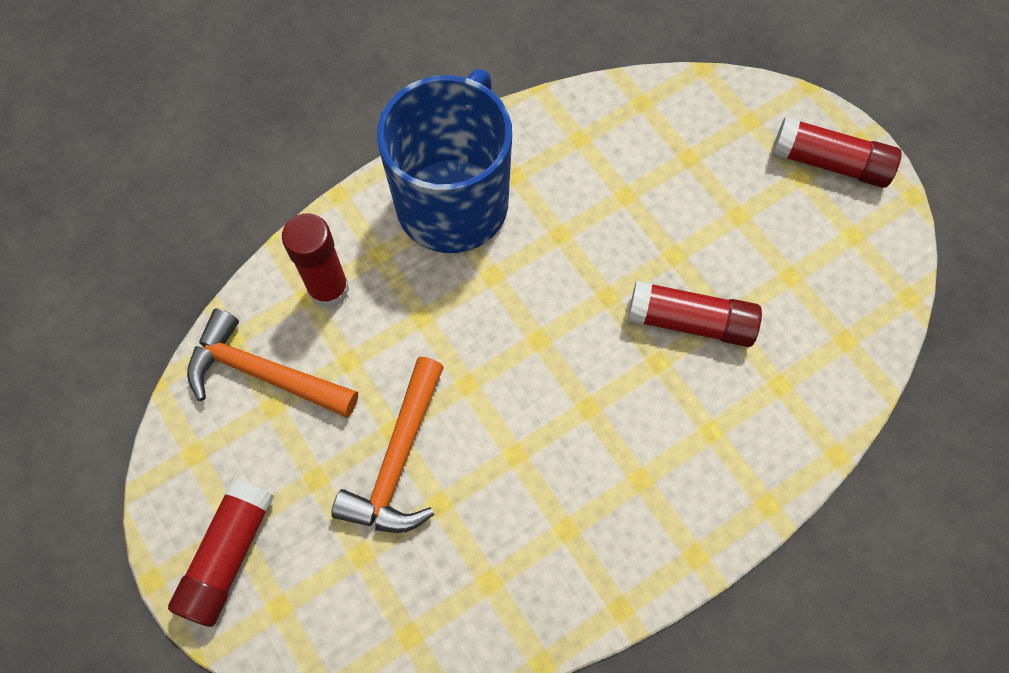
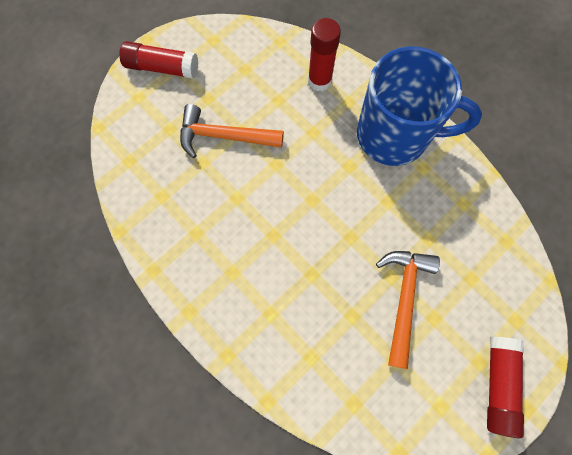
camera: 80 degrees right, 5 degrees up
(264, 373) = (263, 61): orange hammer -> orange hammer (403, 299)
(690, 322) = (344, 292): red glue stick -> none

